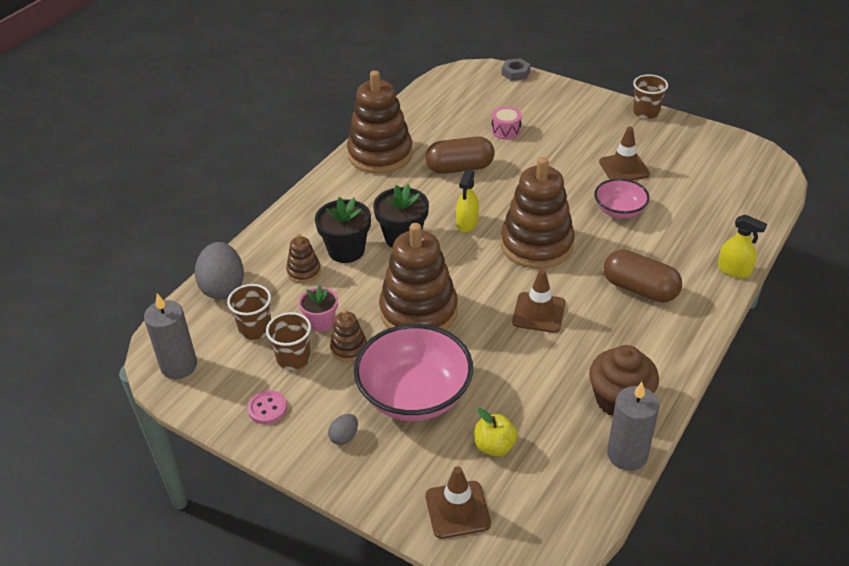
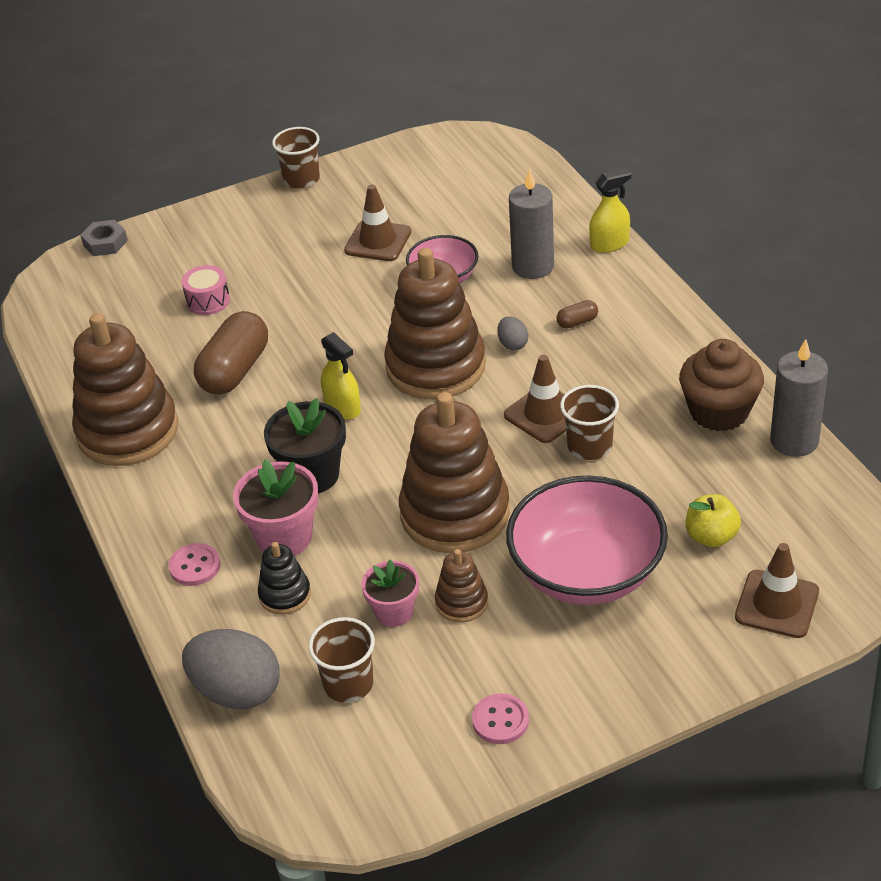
camera: 55 degrees left, 0 degrees up
(179, 366) = (348, 791): grey candle -> grey candle (533, 266)
(293, 358) = (435, 663): brown cup -> brown cup (589, 446)
(300, 227) = (195, 566): none -> pink button
(304, 272) = (285, 595): brown stacking toy -> black stacking toy
(344, 437) = (603, 662): grey egg -> grey egg (512, 344)
(346, 250) = (284, 537): black flower pot -> pink flower pot
(639, 289) = (577, 322): brown capsule -> brown capsule, size x0.43

